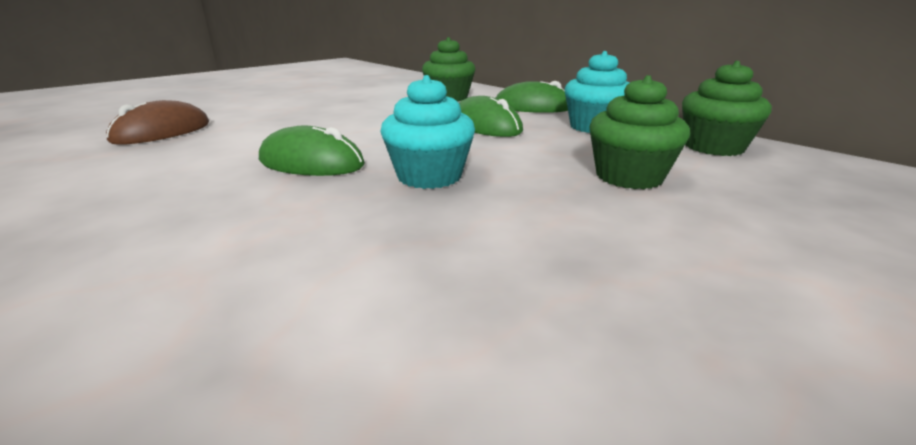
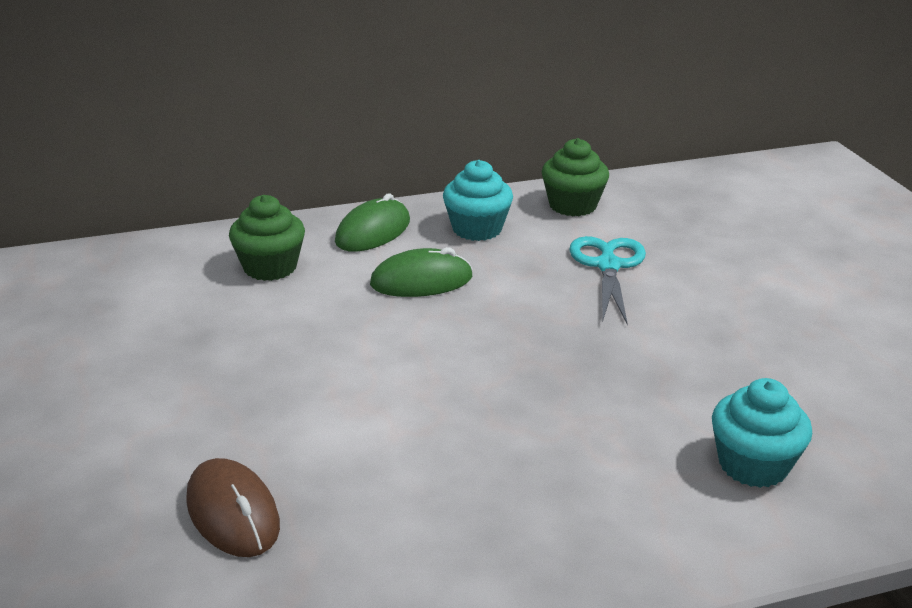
camera: 65 degrees left, 5 degrees up
(311, 163) = (464, 405): green mouse -> none
(429, 176) = (548, 349): turquoise cupcake -> turquoise cupcake (753, 465)
(629, 177) = (608, 266): green cupcake -> turquoise scissors

